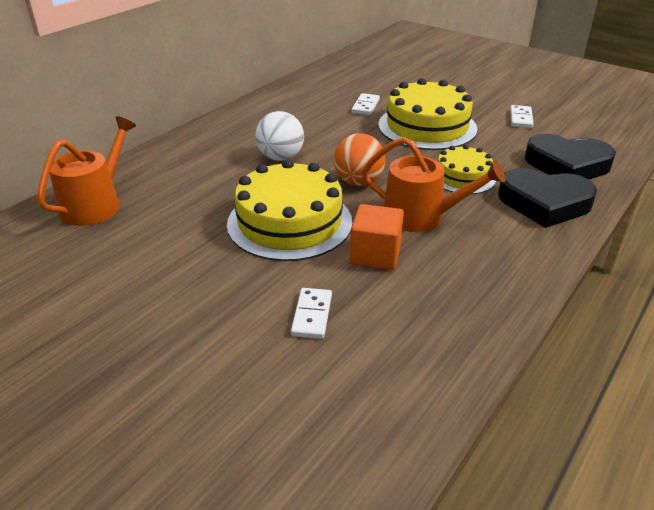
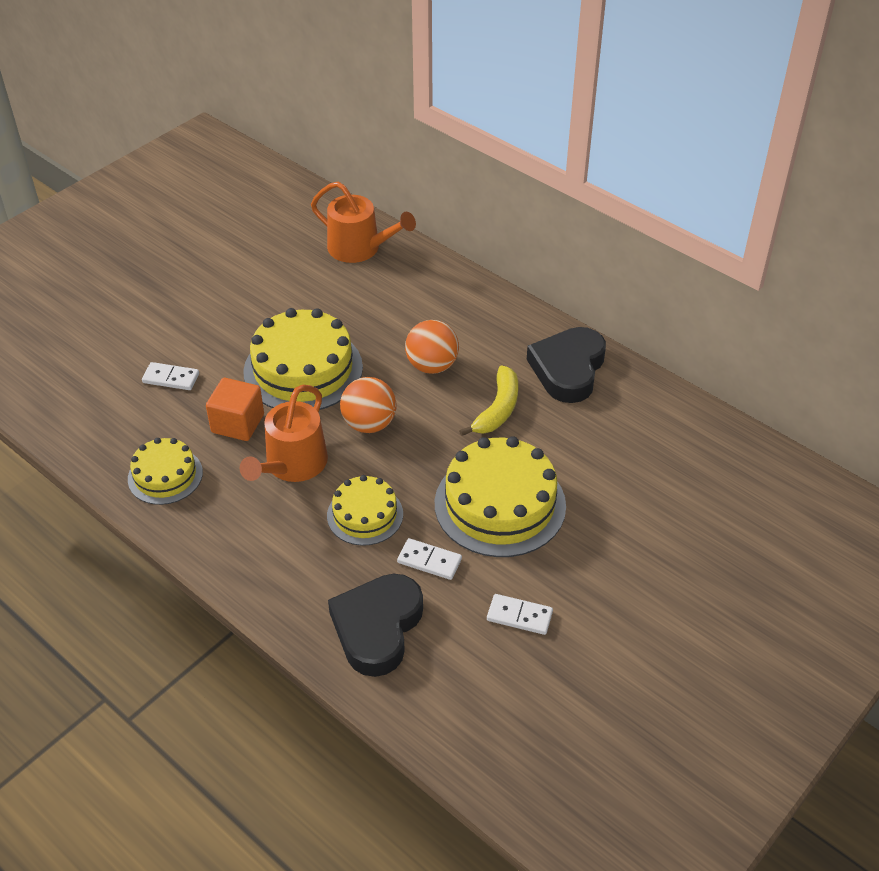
camera: 95 degrees right, 10 degrees up
(280, 157) = (432, 366): white ball -> orange ball
(329, 130) = (497, 409): none -> yellow banana
(365, 106) = (567, 449): white domino -> white domino (429, 561)
(466, 295) = (165, 476): none -> yellow cake
(544, 203) = (295, 576): black heart -> black heart (568, 369)

